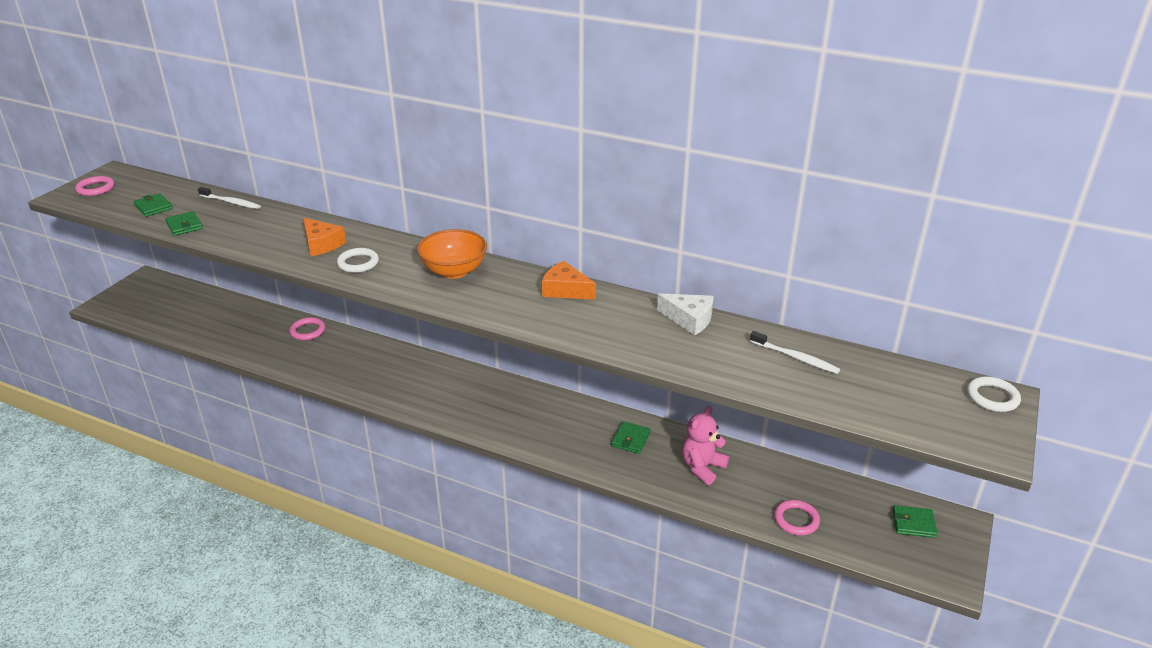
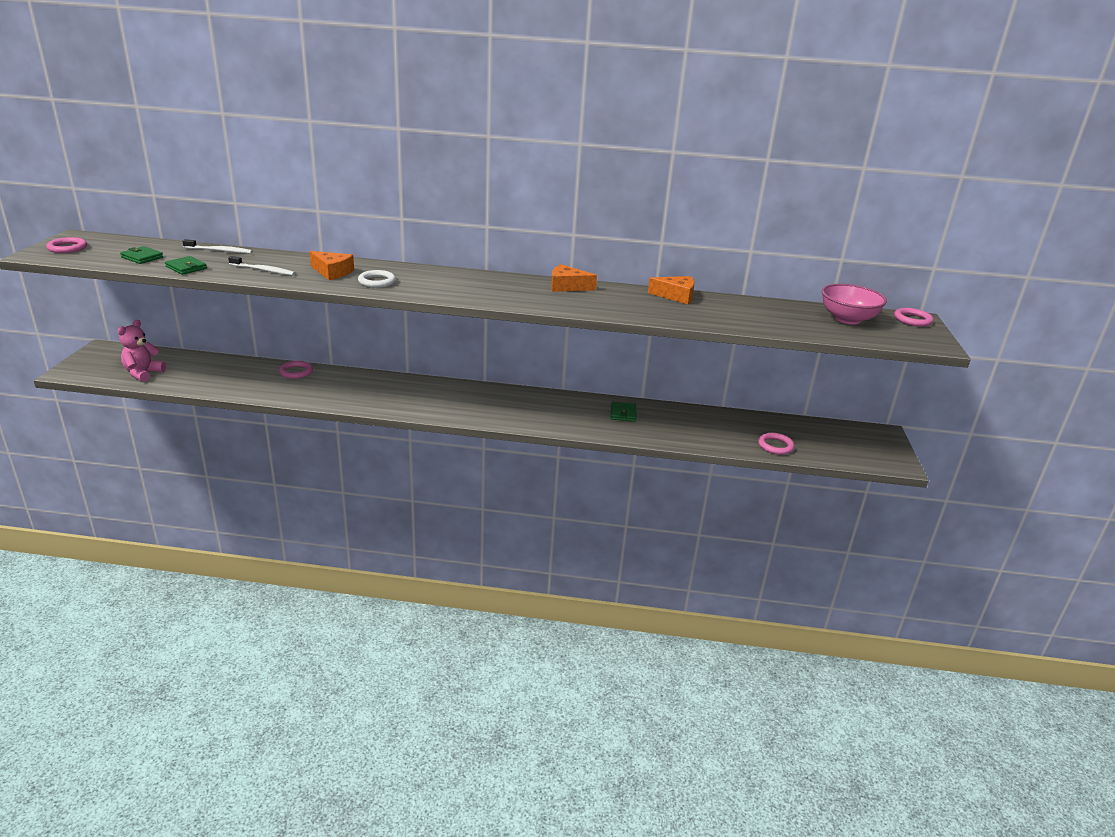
camera: 20 degrees left, 5 degrees down
(454, 271) = (466, 281): orange bowl -> none
(689, 319) = (676, 296): white cheese -> orange cheese
(702, 467) = (688, 424): pink teddy bear -> pink teddy bear (143, 373)
(795, 357) = (768, 310): white toothbrush -> white toothbrush (263, 270)
(896, 385) = (847, 319): none -> pink bowl
(913, 523) = (854, 437): green wallet -> none
(992, 397) = (912, 320): white ring -> pink ring

